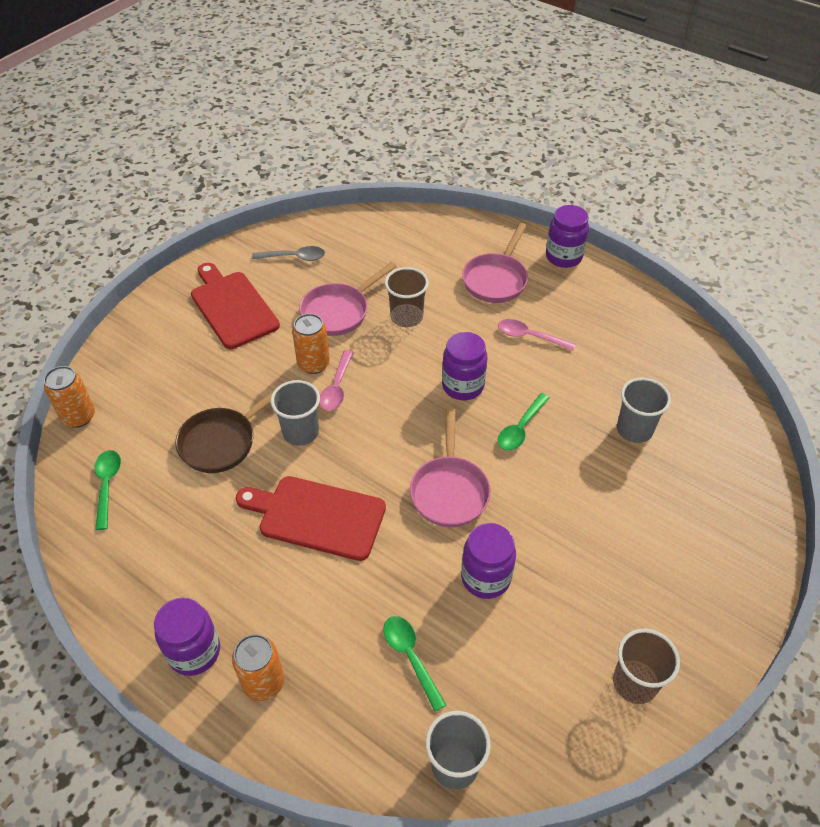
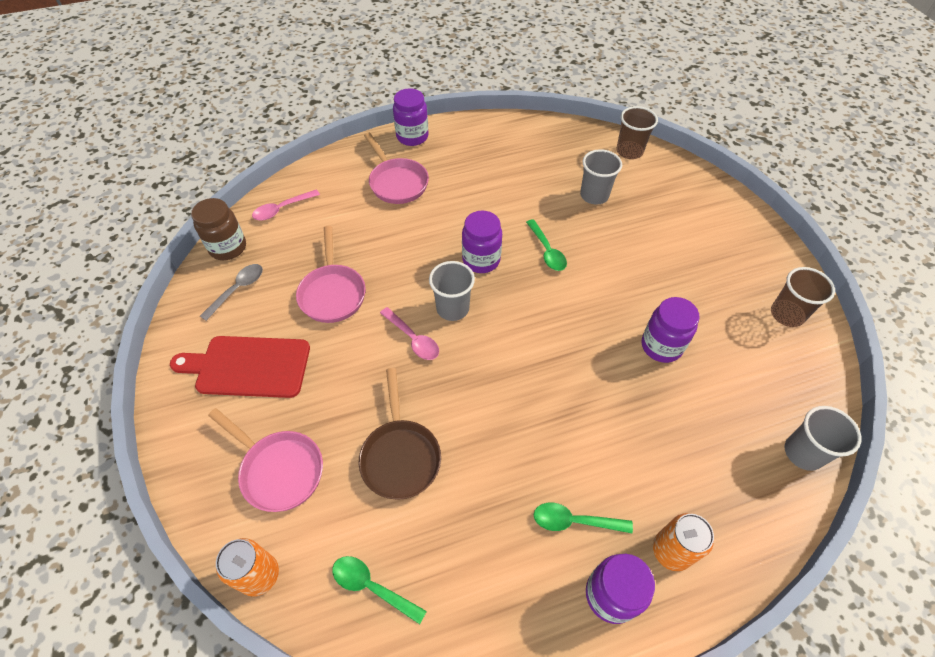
camera: 55 degrees left, 5 degrees up
(300, 432) = (439, 390): grey cup -> grey cup (452, 308)
(313, 364) = (373, 341): orange can -> none
(317, 516) = (534, 424): red cutting board -> none
(328, 227) = (228, 247): none -> brown jar
(406, 317) = (382, 254): brown cup -> brown cup (629, 151)
(410, 657) = (702, 431): green spoon -> green spoon (574, 521)
(449, 490) = (571, 323): pink pan -> pink pan (279, 470)
(529, 337) = (468, 197): pink spoon -> pink spoon (282, 209)

